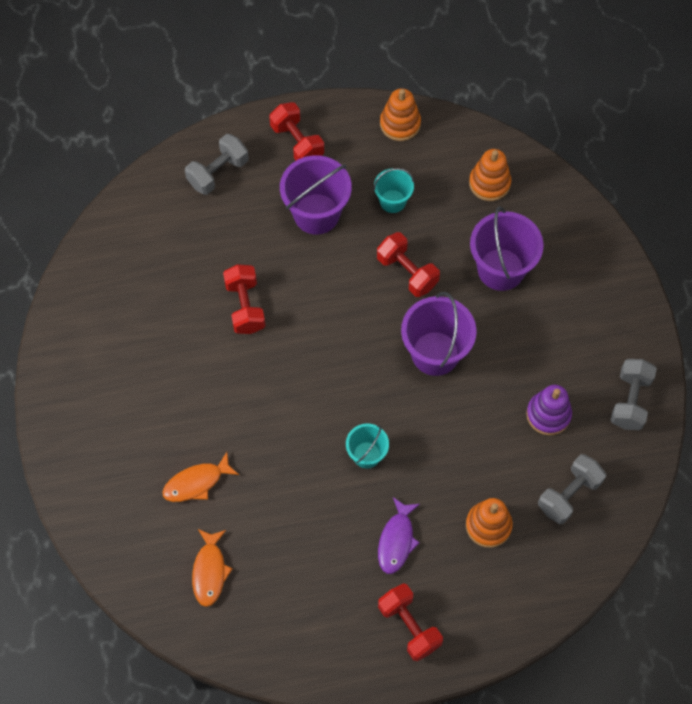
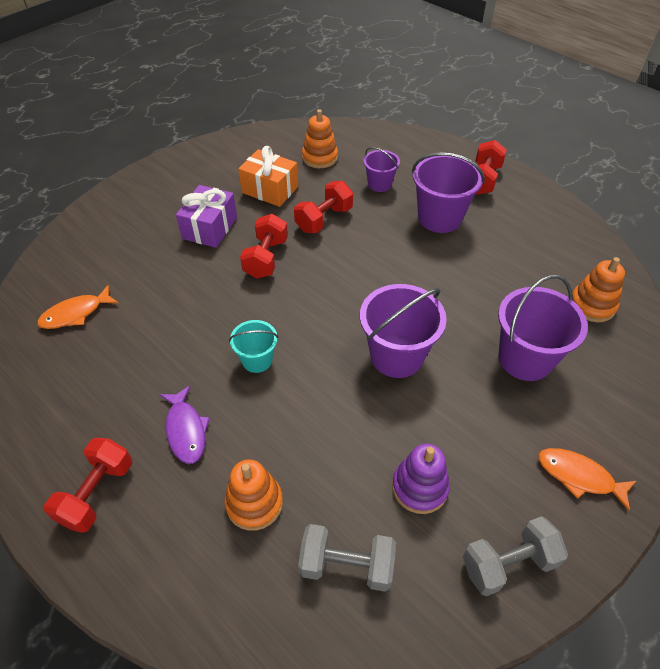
camera: 55 degrees right, 15 degrees down
(167, 326) = (270, 190): none -> orange gift
(181, 408) = (210, 228): none -> purple gift
(196, 482) = (152, 267): orange fish -> orange fish (579, 476)
(218, 173) = (413, 156): grey dumbbell -> none
(235, 229) = (379, 184): none -> purple bucket
(392, 201) = (501, 254): turquoise bucket -> none
(396, 540) = (186, 430): purple fish -> purple fish turned 90 degrees counterclockwise
(400, 124) = (568, 224): orange stacking toy -> orange stacking toy (320, 157)
(407, 272) = (451, 296): red dumbbell -> red dumbbell (266, 258)

